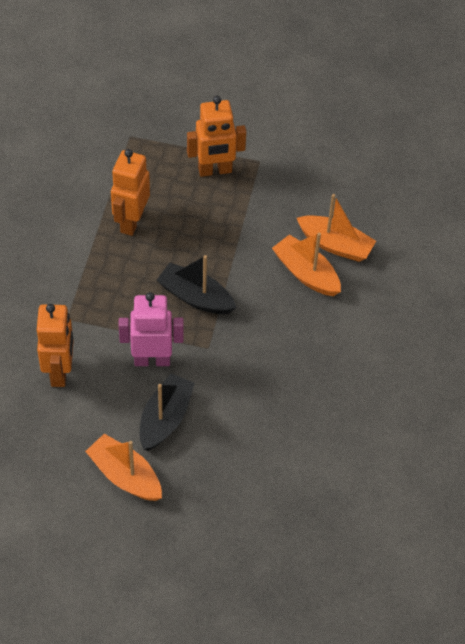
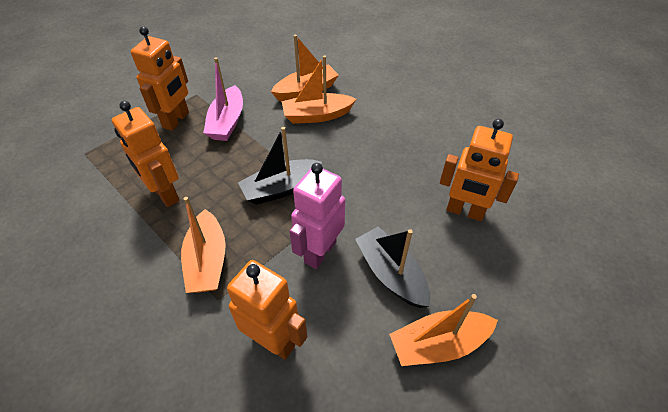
camera: 55 degrees left, 5 degrees down
(92, 292) = (207, 261): none -> orange boat
(242, 209) = (227, 122): none -> pink boat
(270, 446) = (464, 211): none -> orange robot

